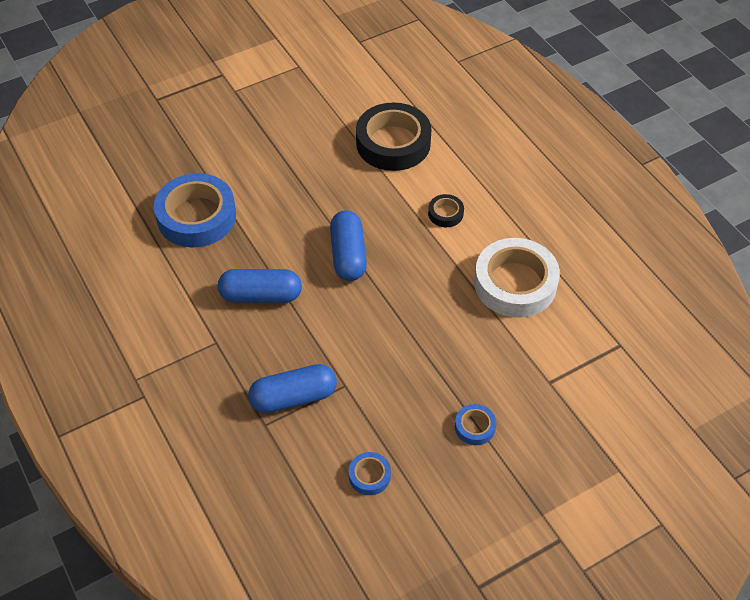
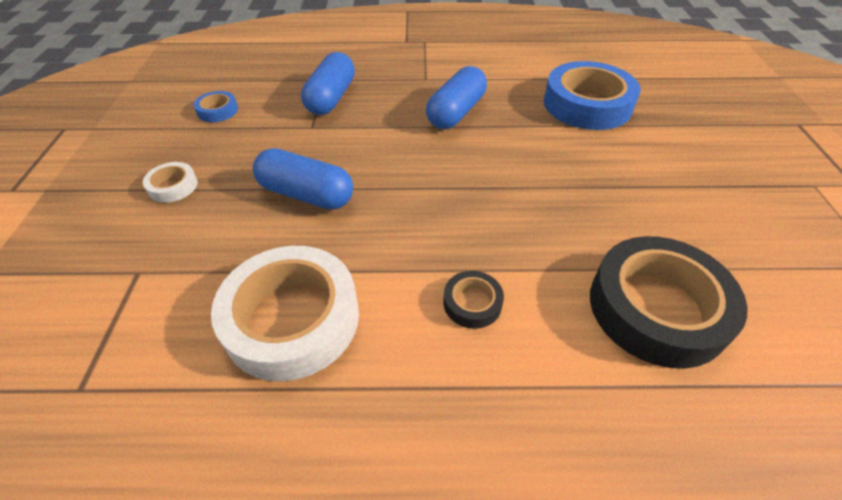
camera: 120 degrees right, 5 degrees down
(348, 255) = (464, 183): blue capsule -> blue capsule (306, 194)
(475, 427) = (173, 186): blue tape -> white tape

